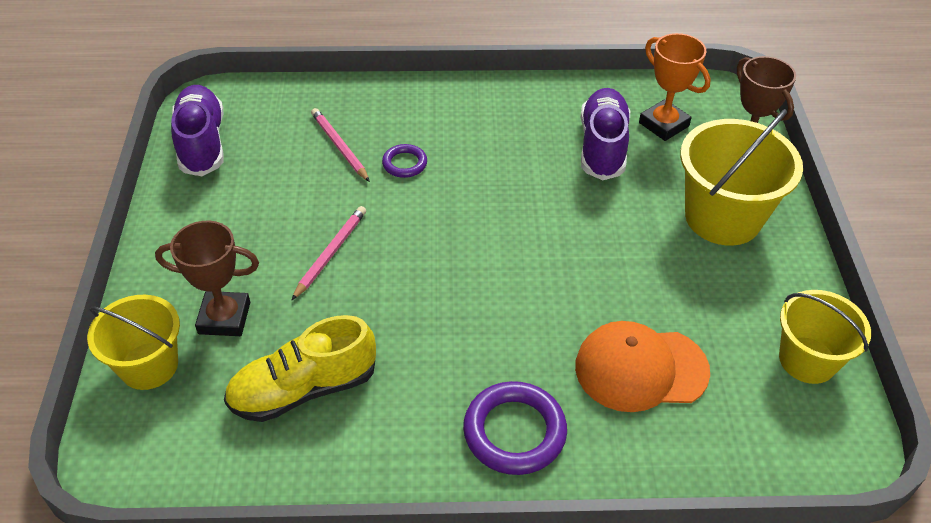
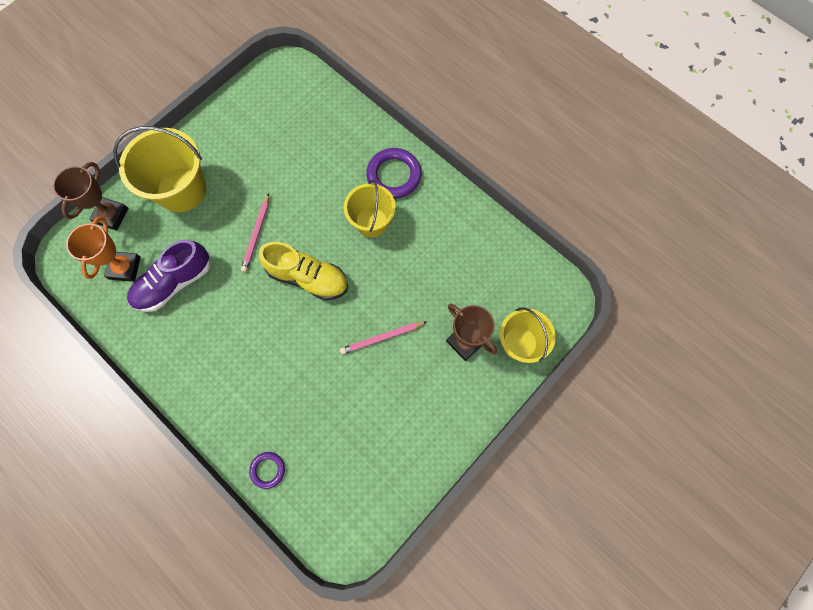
camera: 135 degrees left, 25 degrees up
(202, 143) = (380, 499): purple shoe -> none
(303, 389) = (460, 269): yellow shoe -> yellow shoe (308, 277)
(339, 146) = (306, 418): pink pencil -> pink pencil (256, 234)
(404, 163) = (285, 368): purple ring -> purple ring (268, 470)
(641, 369) = (315, 156): orange cap -> none
(807, 360) = (248, 104): yellow bucket -> yellow bucket (371, 222)

